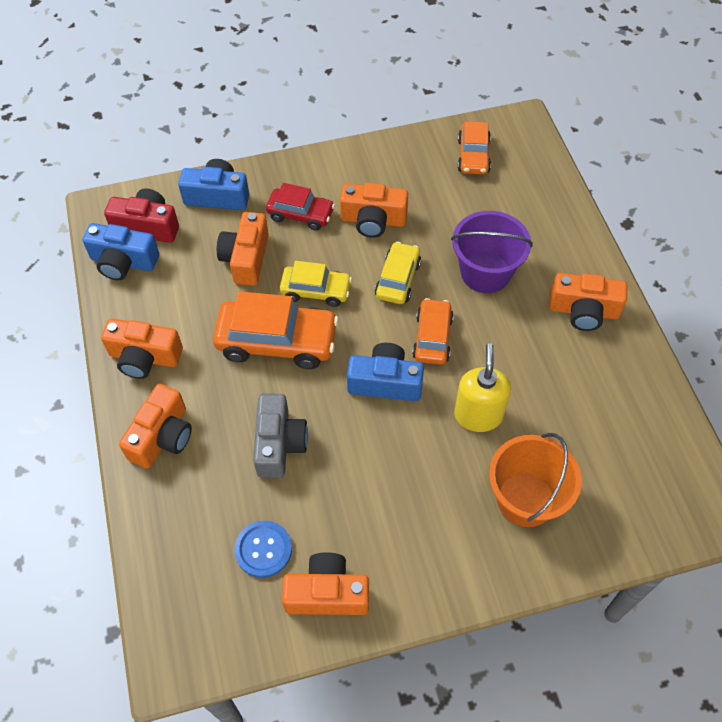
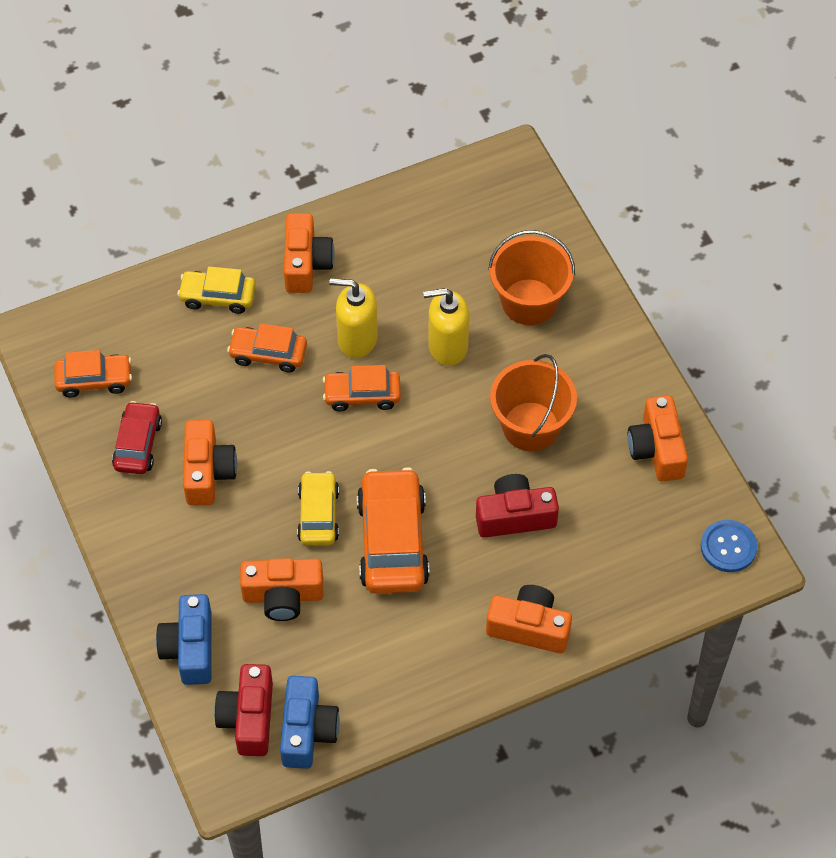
camera: 100 degrees left, 0 degrees up
(144, 357) = (436, 671): orange camera -> none
(263, 549) = (628, 509): blue button -> blue button (728, 547)
(279, 444) = (515, 516): grey camera -> red camera
(300, 214) = (208, 550): red car -> red car (138, 444)
(375, 475) = (530, 426): none -> orange bucket
(385, 382) = (425, 431): blue camera -> none
(398, 279) = (290, 436): yellow car -> yellow car (218, 297)
(485, 272) = (268, 354): purple bucket -> orange car
(494, 341) = (357, 339): none -> yellow soap dispenser

